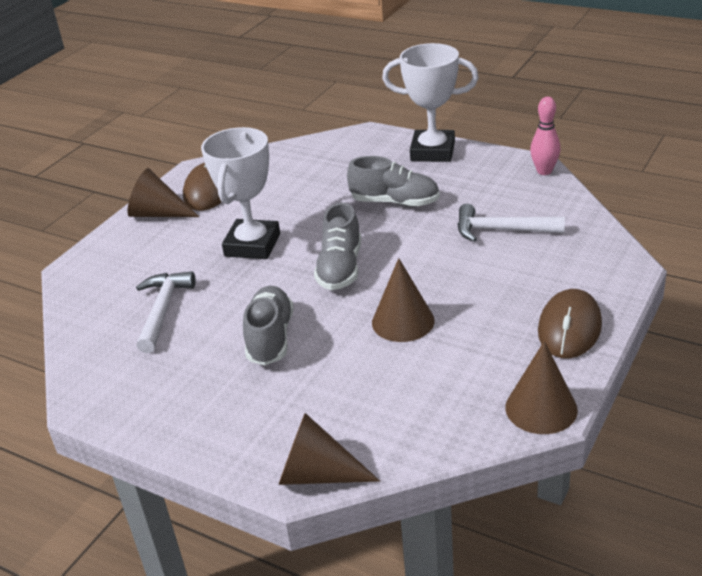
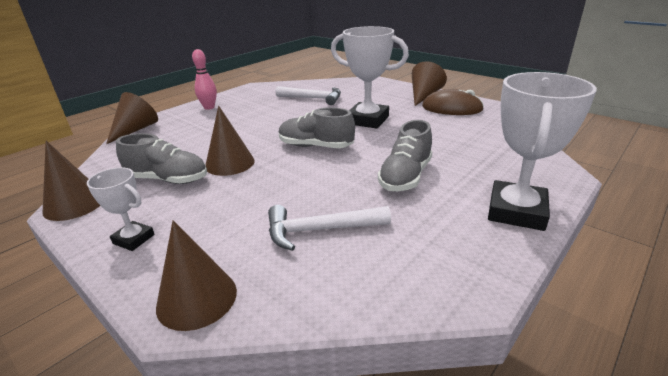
camera: 100 degrees right, 5 degrees down
(270, 338) = (259, 123): grey shoe -> grey shoe (168, 179)
(501, 230) = (320, 230): white hammer -> white hammer turned 120 degrees counterclockwise
(544, 171) = (449, 299): pink bowling pin -> pink bowling pin (209, 107)
(569, 328) = (134, 239): brown mouse -> white trophy
(609, 263) = (197, 298): none -> brown cone

